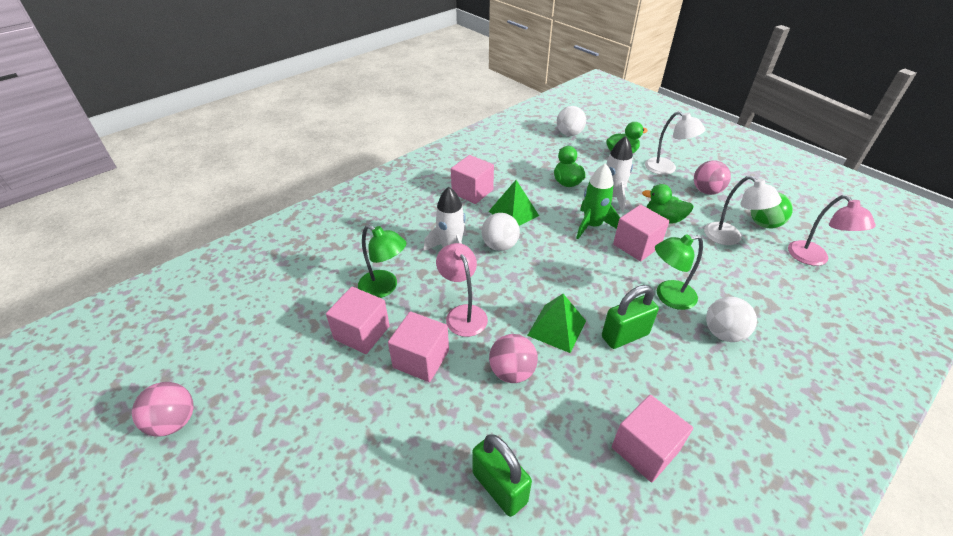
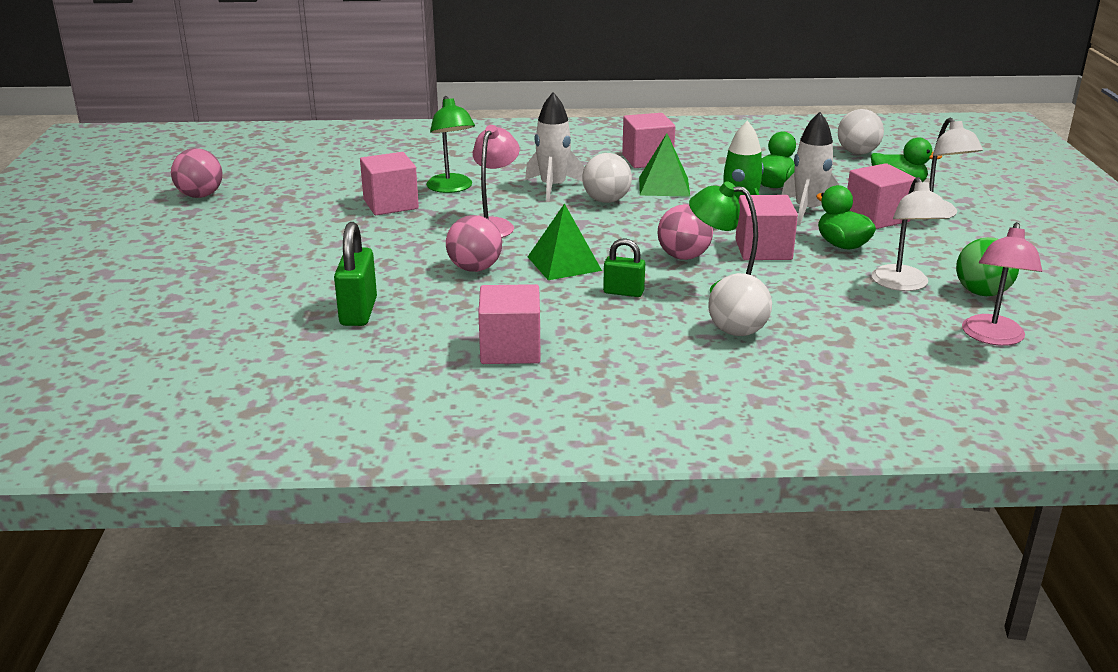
camera: 40 degrees right, 15 degrees down
(421, 359) = (412, 234): pink cube -> pink cube (876, 217)
(625, 335) = (623, 292): green padlock -> green padlock, size x0.63
(706, 191) = (956, 246): pink ball -> pink ball (683, 257)

